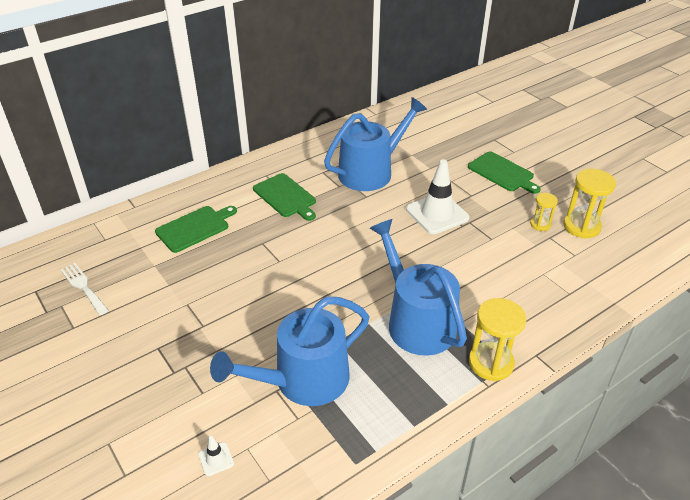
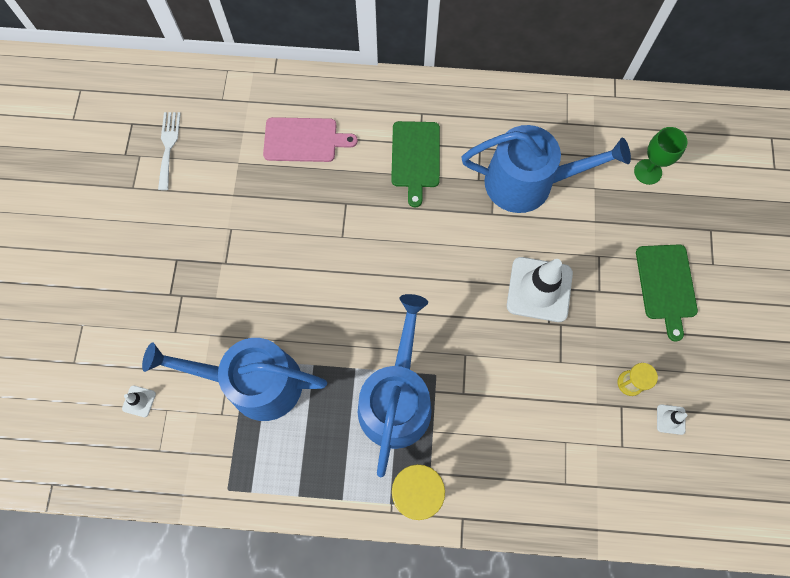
camera: 40 degrees right, 30 degrees up
(195, 228) = (304, 140): green cutting board -> pink cutting board
(432, 134) = (647, 172): none -> green goblet
(581, 226) = (670, 419): yellow hourglass -> white traffic cone

